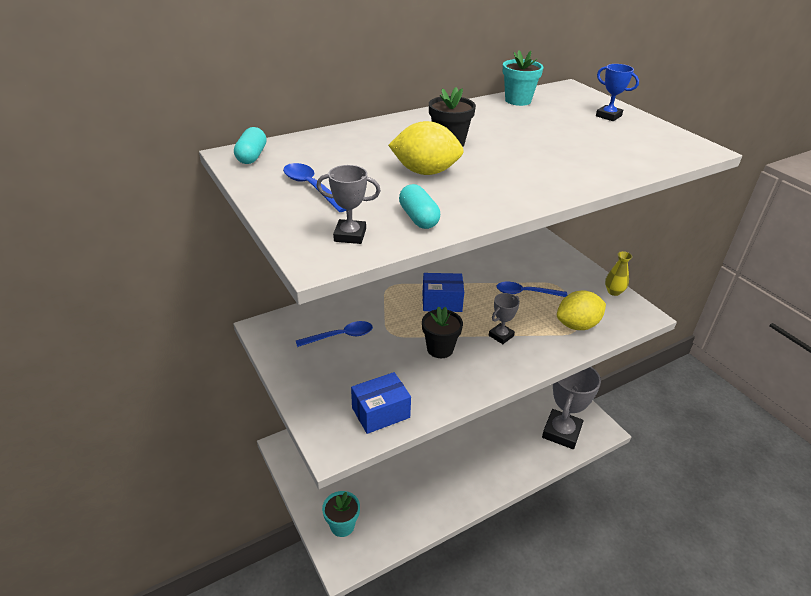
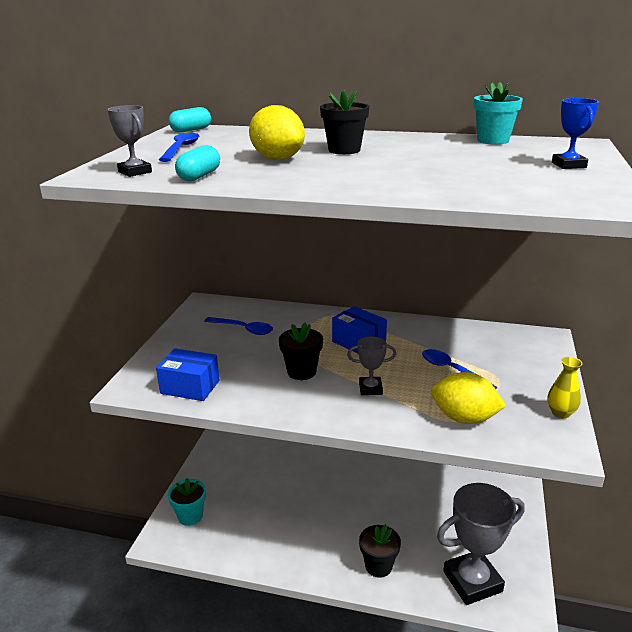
camera: 45 degrees right, 10 degrees down
(506, 462) = (378, 566): none -> black flower pot

